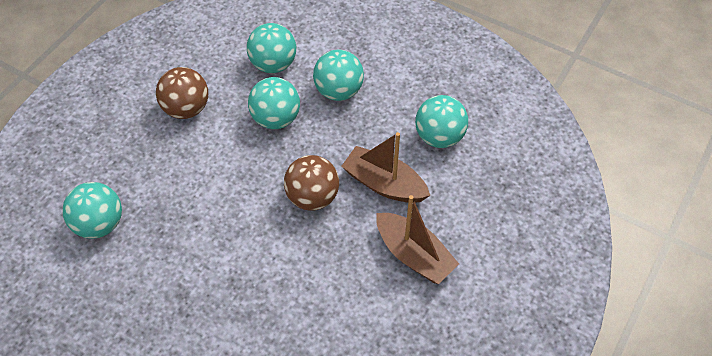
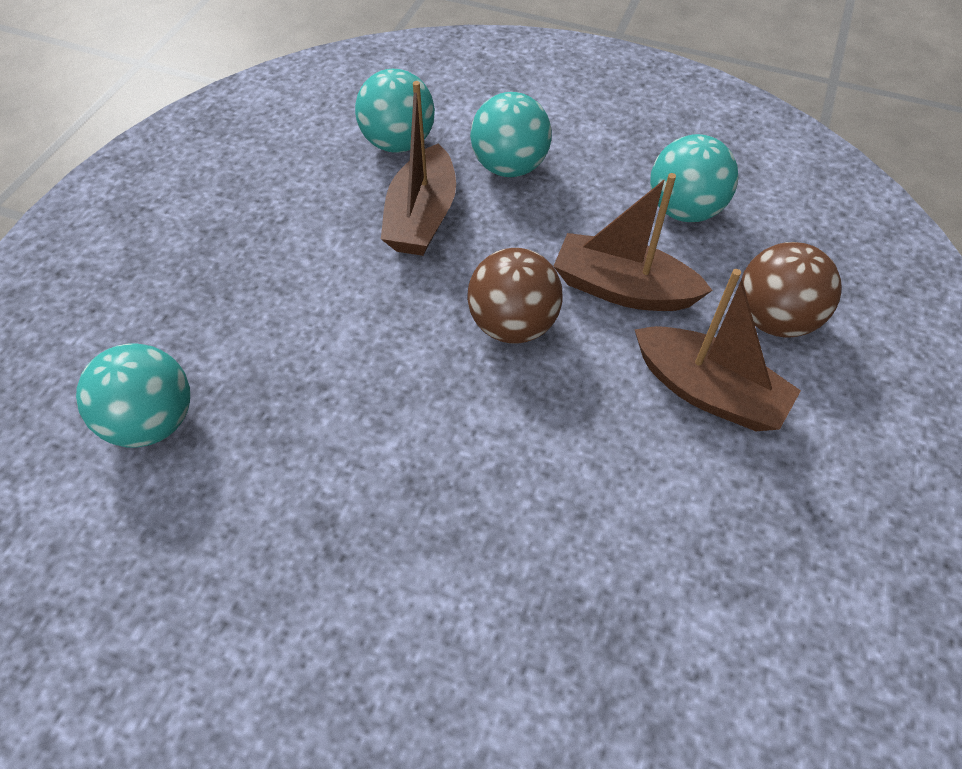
camera: 10 degrees left, 0 degrees up
(186, 109) = (273, 221): brown ball -> brown ball (773, 319)
(276, 119) = (422, 217): turquoise ball -> brown boat

